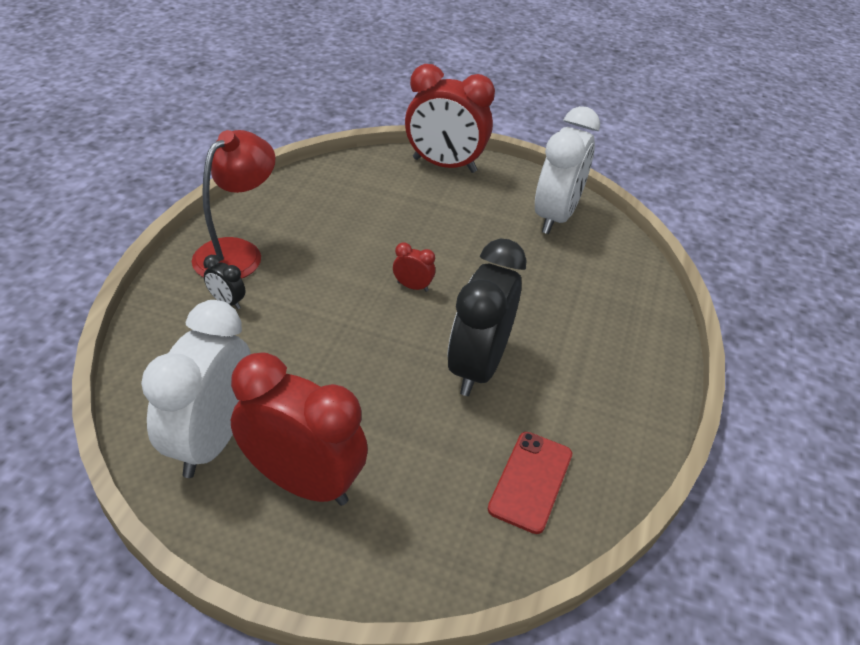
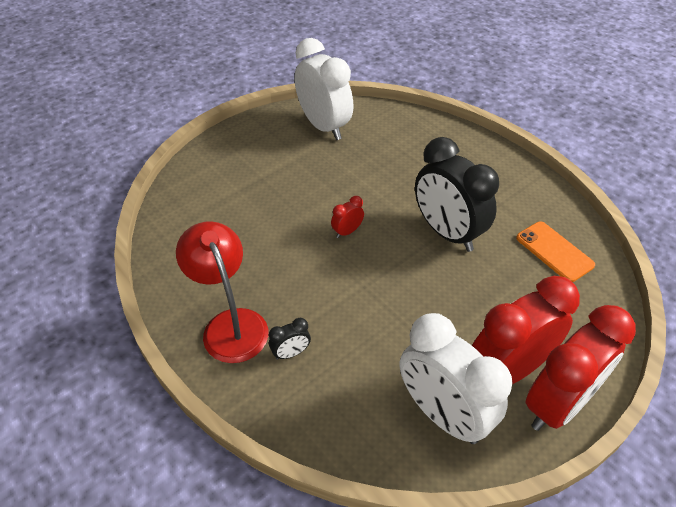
camera: 55 degrees left, 5 degrees up
(444, 165) = (218, 153): red clock -> red clock (558, 404)
(531, 481) = (554, 251): red phone -> orange phone

